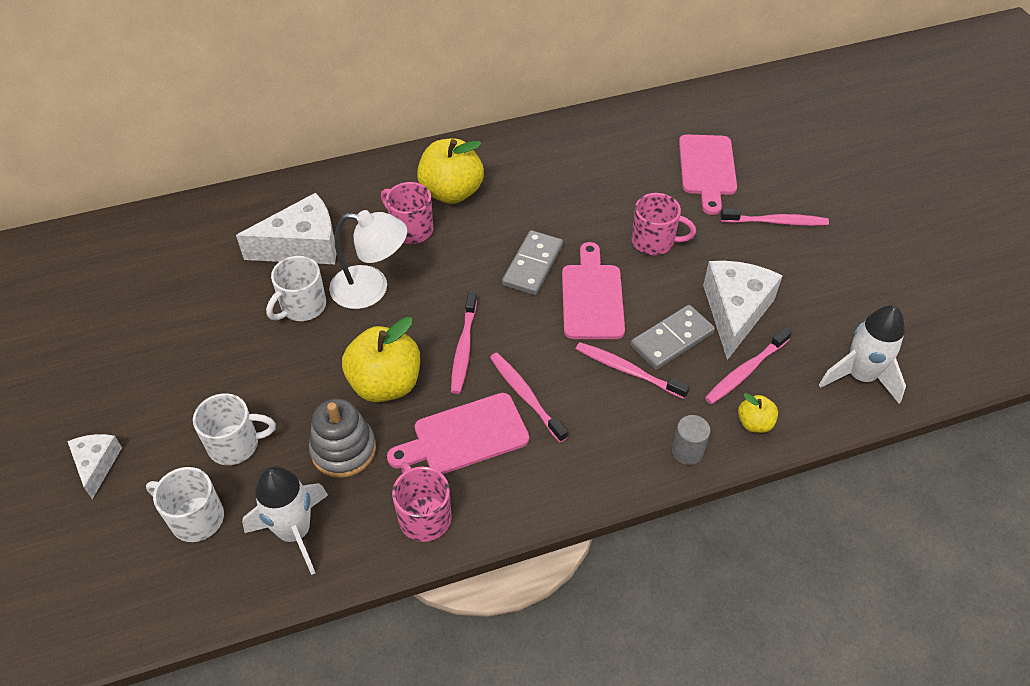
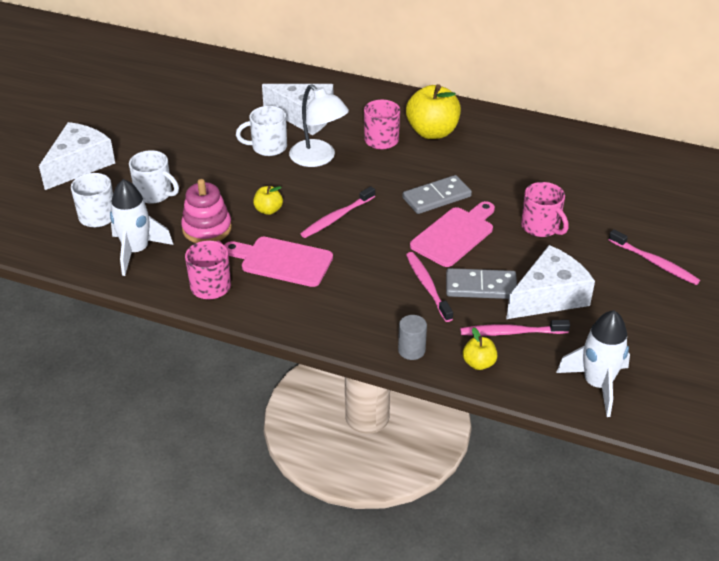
camera: 40 degrees right, 10 degrees down
(97, 464) = (79, 164): white cheese -> white cheese, size x1.79
(343, 450) = (207, 228): grey stacking toy -> pink stacking toy
(385, 384) = (268, 210): yellow apple -> yellow apple, size x0.49
(526, 396) = (344, 262): pink toothbrush -> none
(707, 169) = (640, 205): pink cutting board -> none

